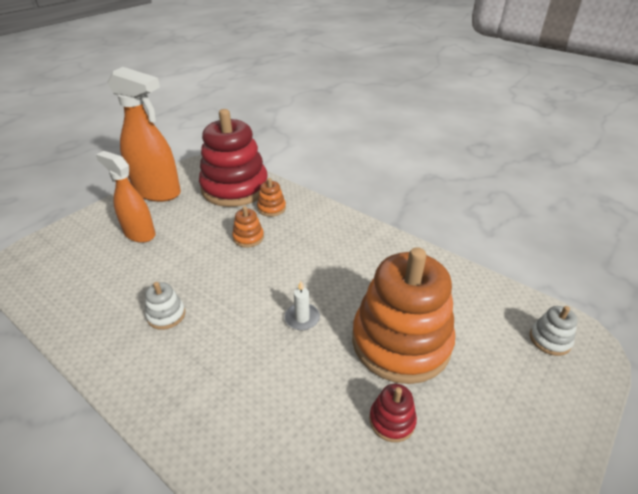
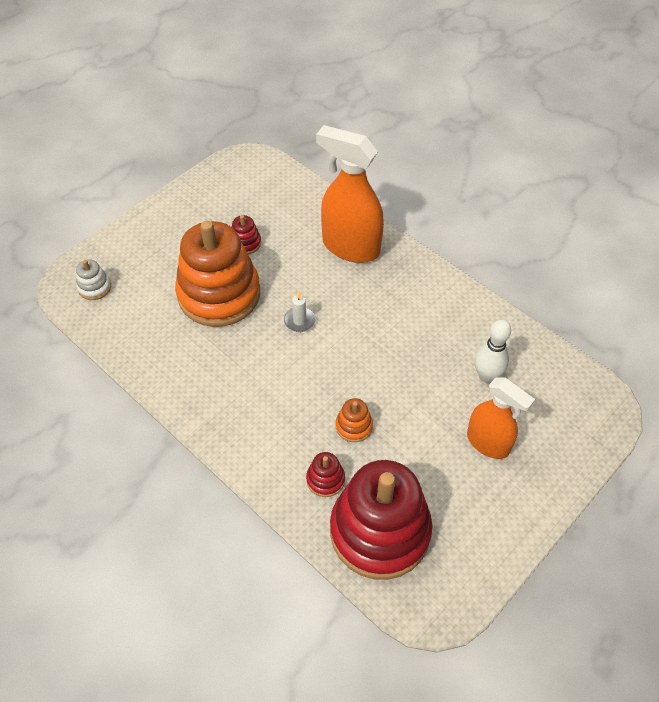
camera: 175 degrees left, 15 degrees up
(117, 279) = (487, 376): none -> white bowling pin
(157, 192) = (493, 530): orange spray bottle -> orange spray bottle (350, 247)
(166, 315) = (423, 332): white stacking toy -> none
(271, 208) = (325, 479): orange stacking toy -> red stacking toy

